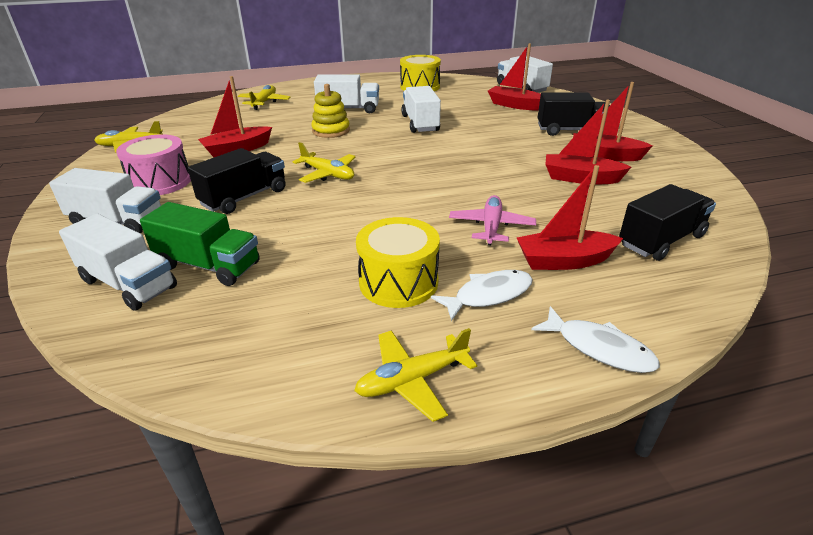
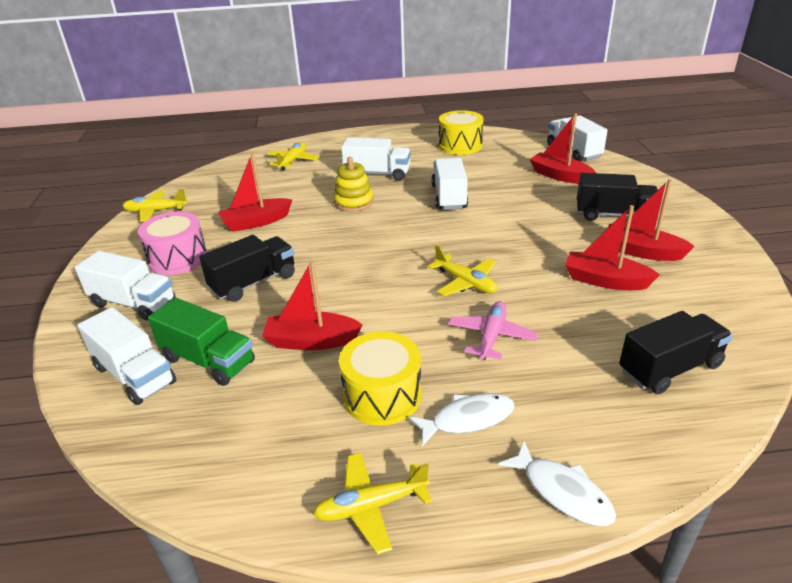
camera: 10 degrees right, 0 degrees up
(328, 174) = (339, 259): yellow plane -> yellow plane (465, 282)
(564, 261) = (556, 385): red boat -> red boat (311, 341)

